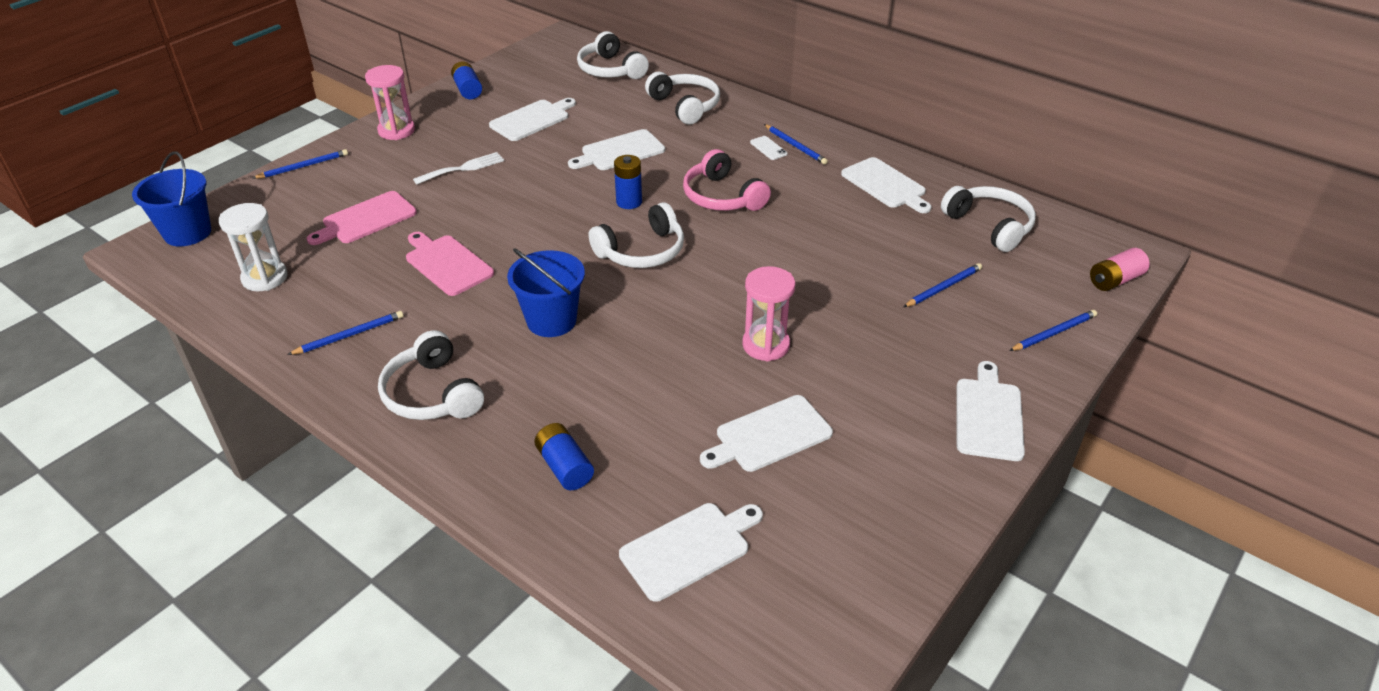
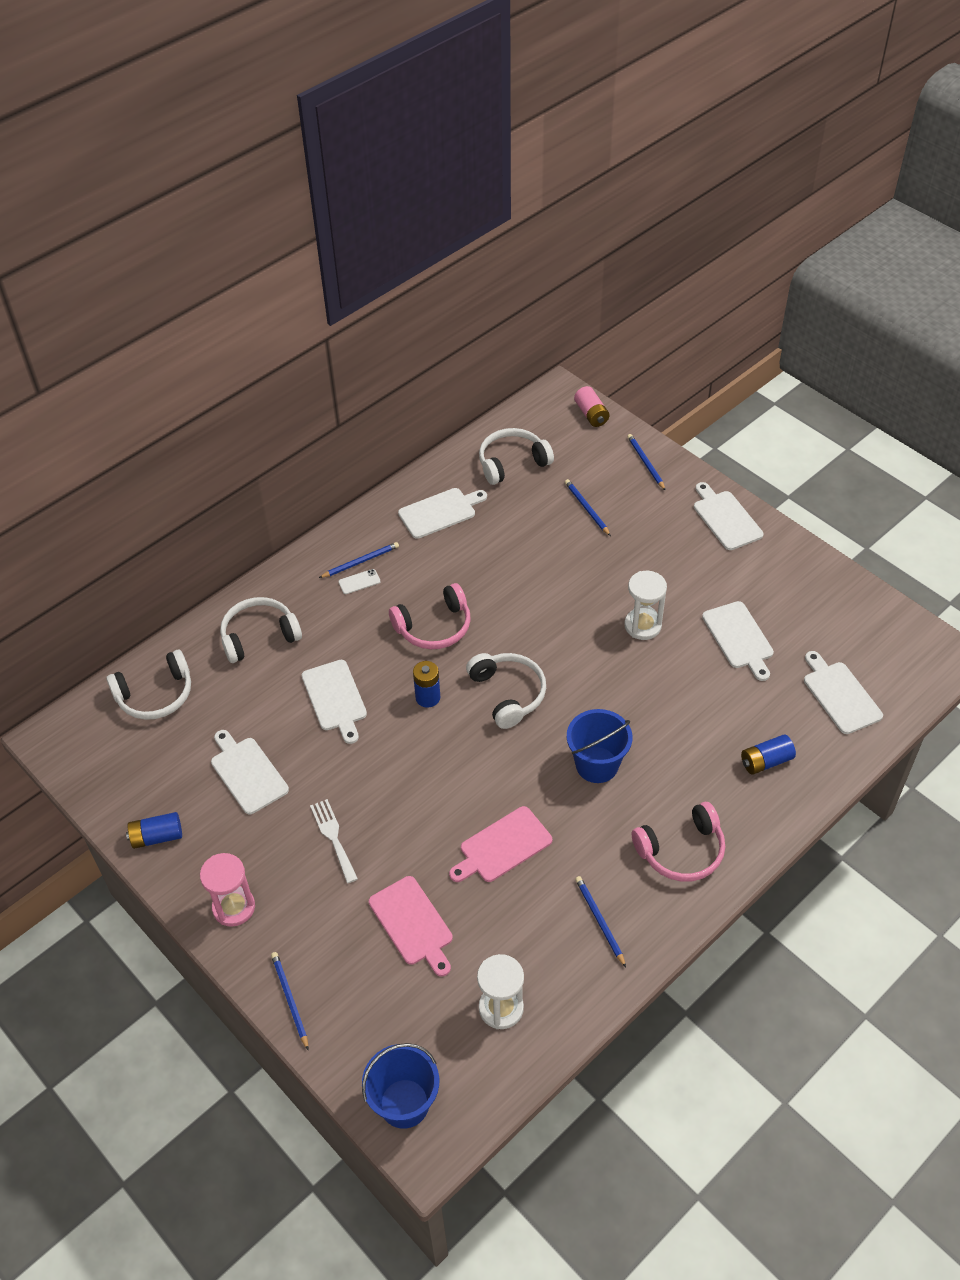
camera: 80 degrees left, 10 degrees up
(432, 394) = (681, 851): white headphones -> pink headphones
(766, 345) = (642, 625): pink hourglass -> white hourglass
(988, 415) = (725, 518): white cutting board -> white cutting board turned 45 degrees clockwise

